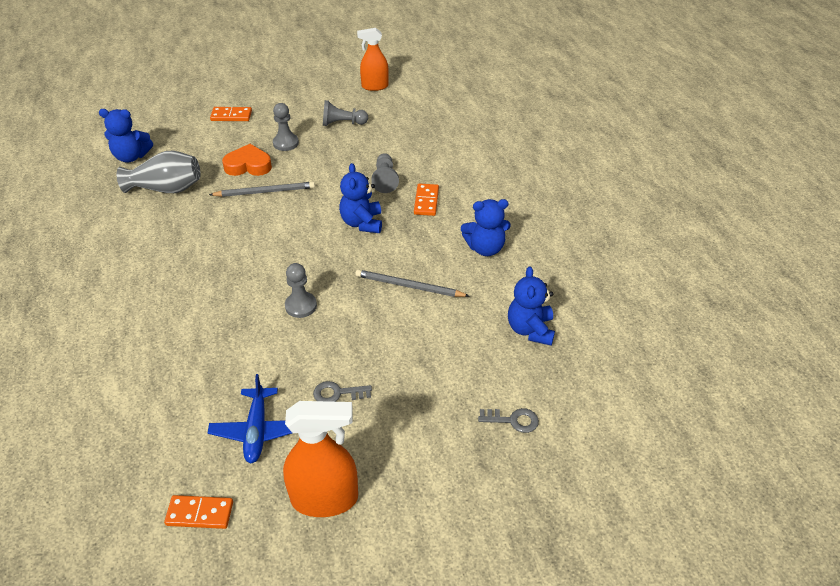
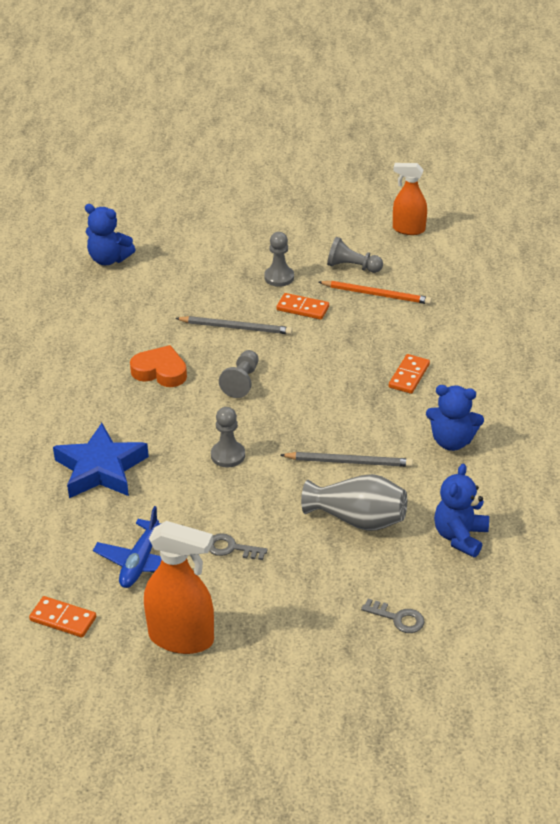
camera: 20 degrees right, 5 degrees down
(167, 188) = (134, 302): grey vase -> grey vase (358, 519)
(187, 347) = (100, 469): none -> blue star
(231, 116) = (231, 234): orange domino -> orange domino (303, 308)
(248, 165) = (228, 294): orange heart -> orange heart (160, 371)
(362, 223) = (327, 384): blue teddy bear -> none
(371, 141) = (376, 294): none -> orange pencil
(385, 180) = (373, 342): grey pawn -> grey pawn (242, 381)
(409, 286) = (349, 462): grey pencil -> grey pencil turned 150 degrees clockwise

